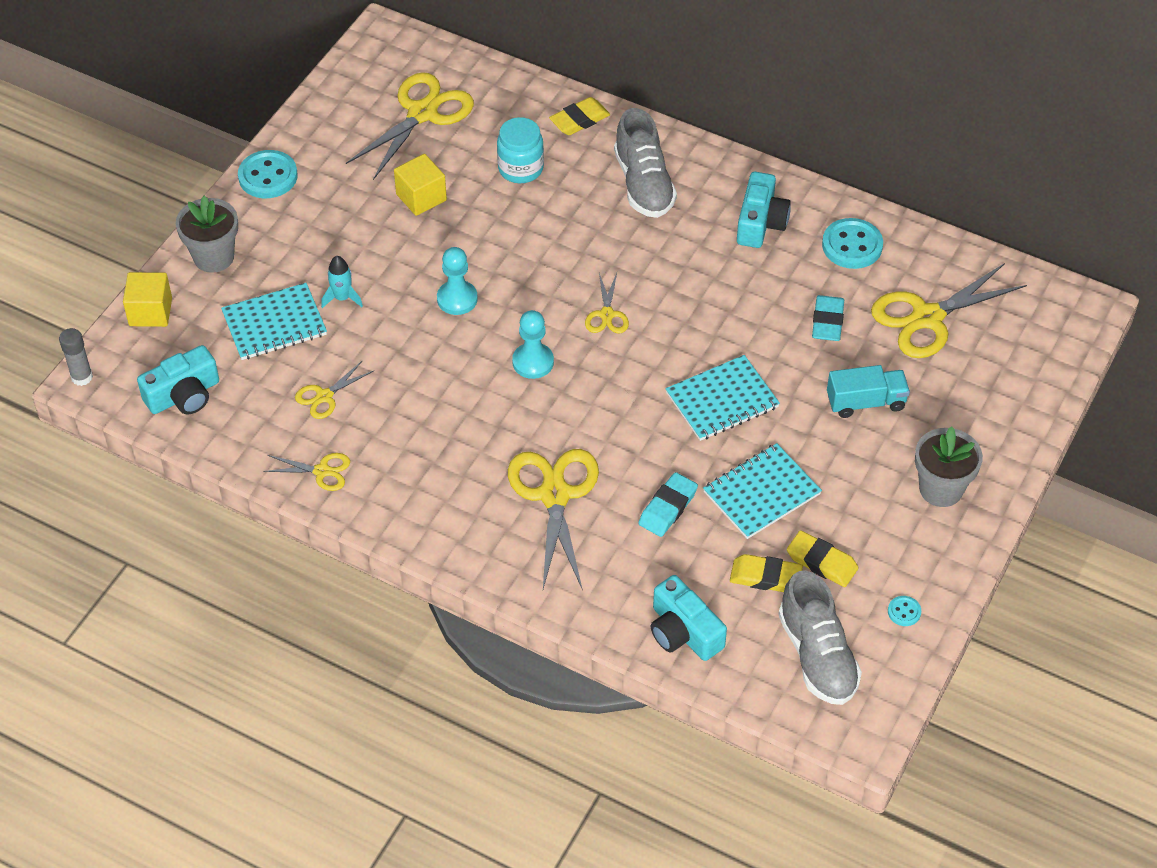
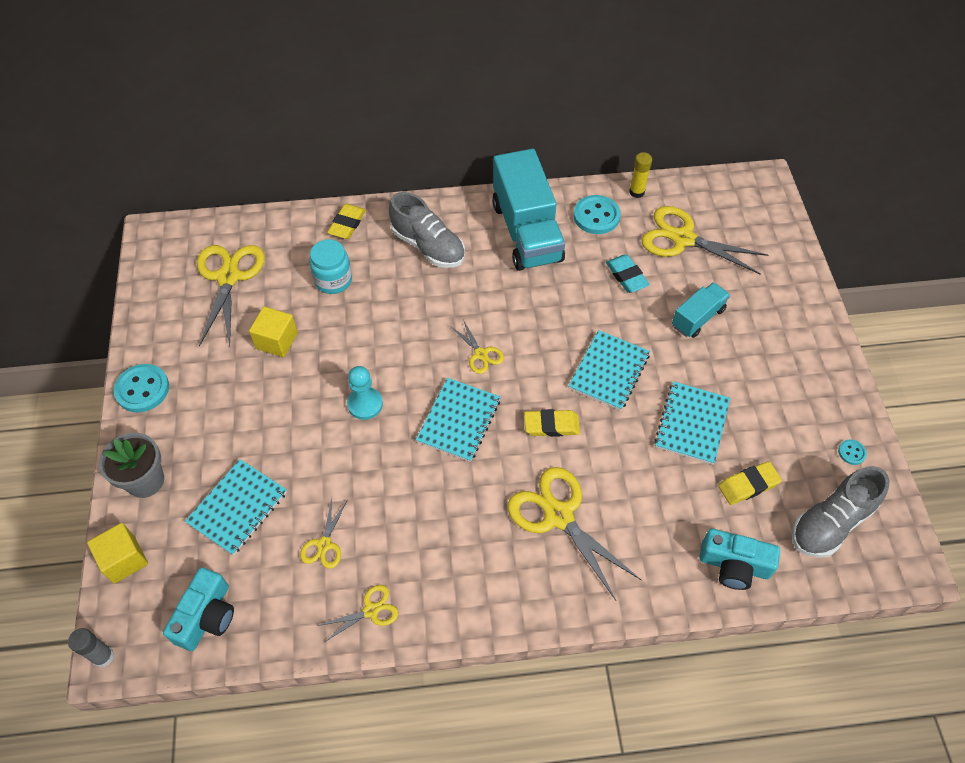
camera: 35 degrees left, 5 degrees up
(342, 298) = (276, 454): turquoise rocket -> none
(533, 362) = (459, 420): turquoise pawn -> turquoise notebook
(668, 508) = (642, 475): turquoise eraser -> none
(760, 222) = (526, 232): turquoise camera -> turquoise truck
(817, 655) = (831, 522): grey shoe -> grey shoe turned 105 degrees clockwise
(821, 562) = (772, 450): yellow eraser -> yellow eraser (551, 425)
(922, 244) = (636, 192): none -> yellow glue stick
(927, 318) = (683, 239): yellow scissors -> yellow scissors turned 90 degrees clockwise
(941, 489) = (794, 350): grey flower pot -> none

